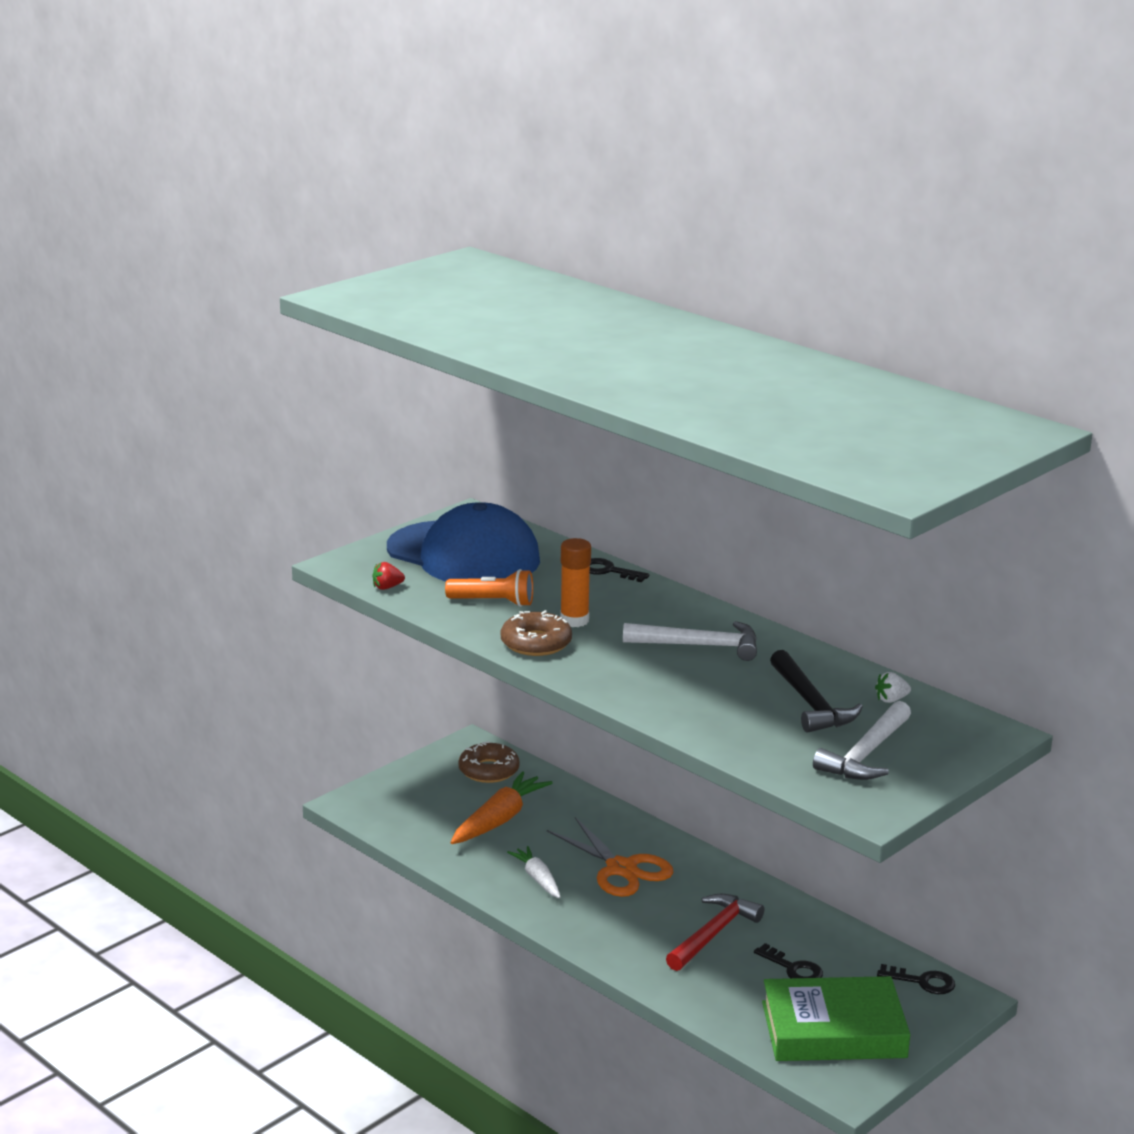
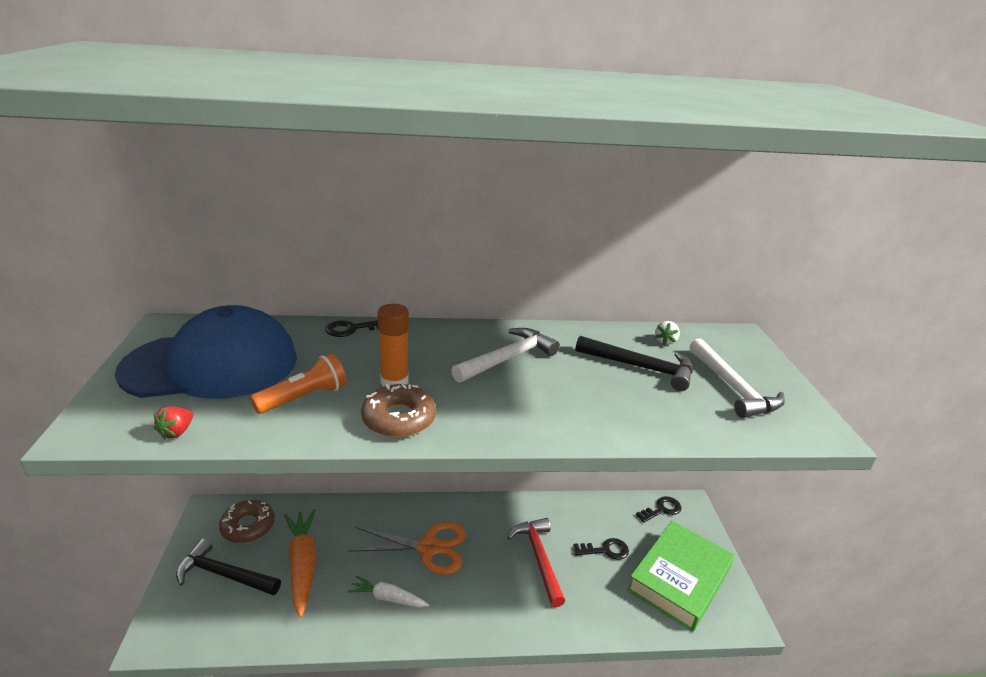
camera: 50 degrees left, 5 degrees up
(433, 793) = (224, 575): none -> black hammer

